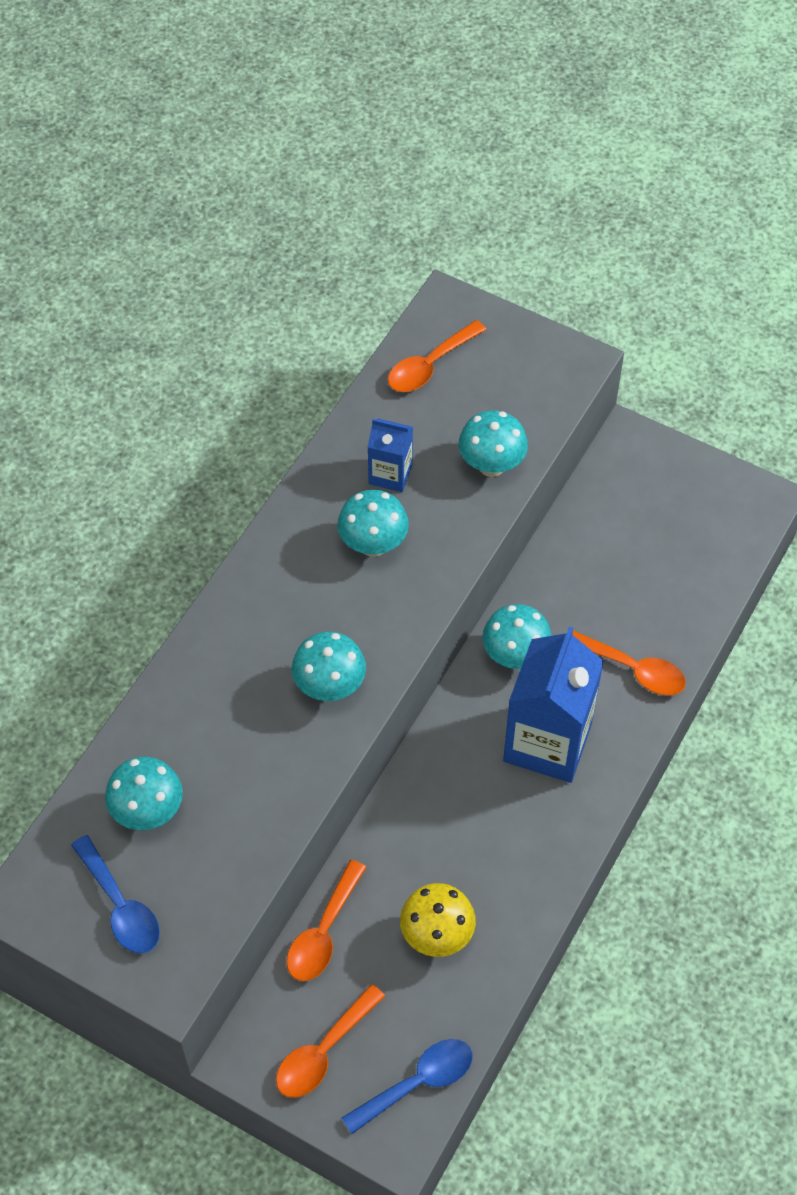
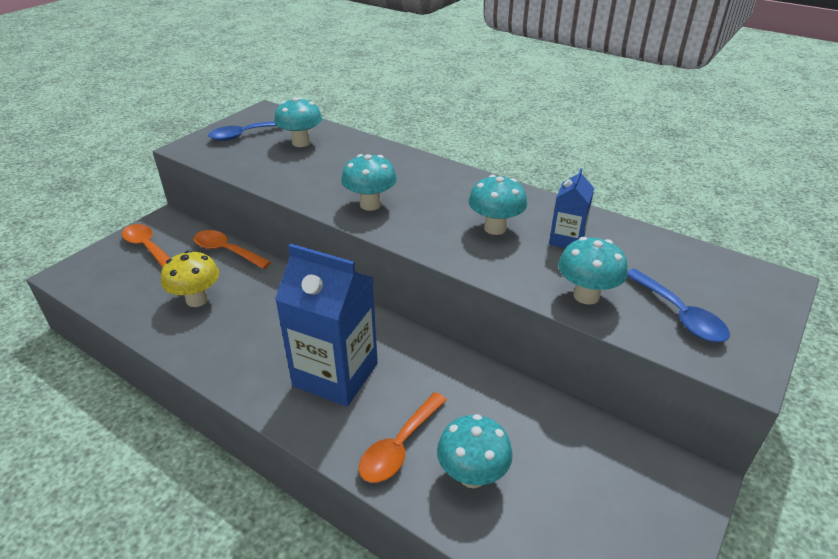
camera: 95 degrees right, 20 degrees down
(417, 1082) = (99, 284): blue spoon -> blue spoon (679, 315)
(430, 365) = (694, 267): orange spoon -> none
(515, 656) = (423, 361): turquoise mushroom -> turquoise mushroom (472, 475)

